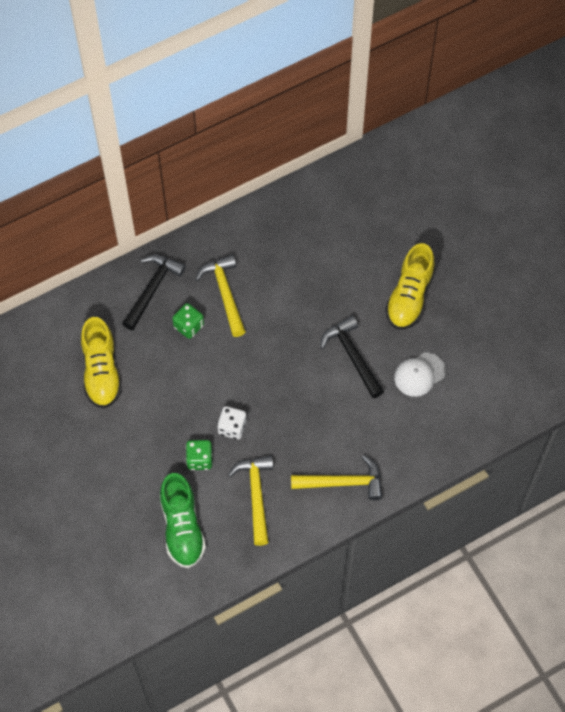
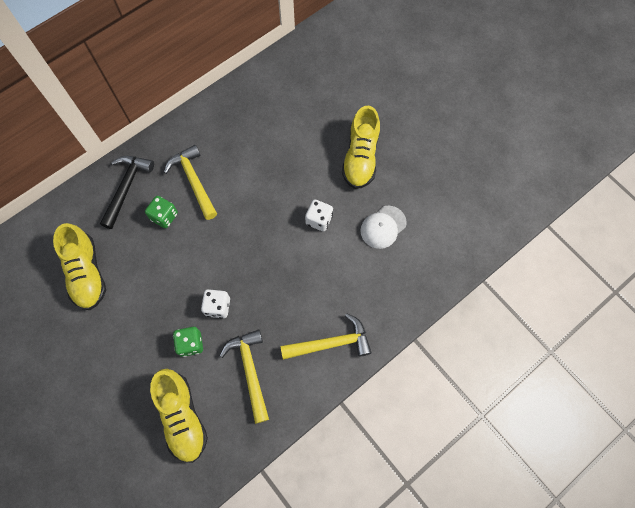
camera: 10 degrees left, 5 degrees up
(182, 527) = (182, 417): green shoe -> yellow shoe
(352, 356) = (319, 220): black hammer -> white dice

